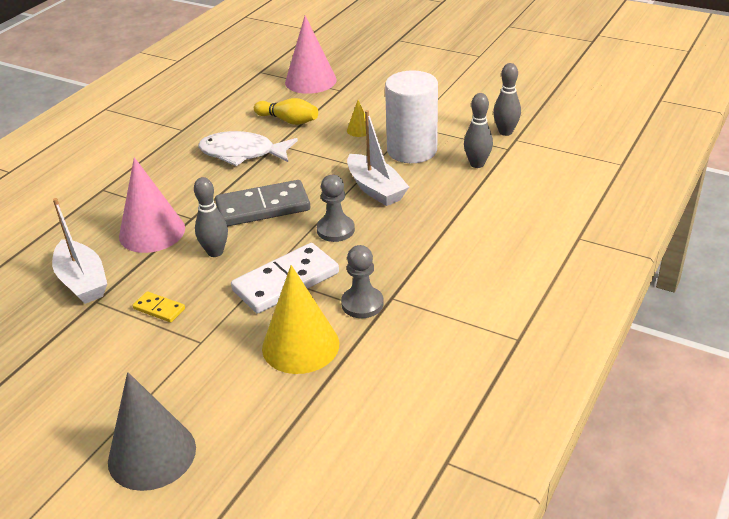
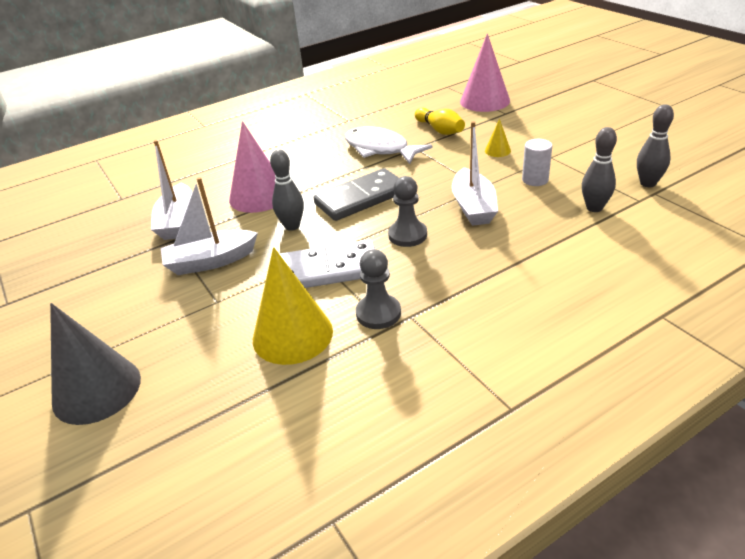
camera: 30 degrees right, 0 degrees up
(159, 309) = (210, 261): yellow domino -> white boat
(263, 207) = (361, 198): grey domino -> grey domino turned 45 degrees counterclockwise
(412, 150) = (535, 180): white cylinder -> white cylinder, size x0.49

